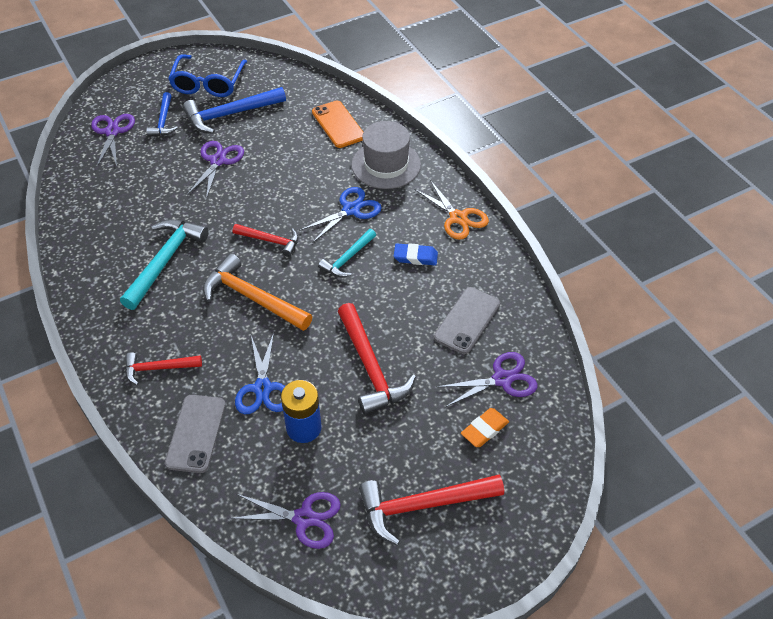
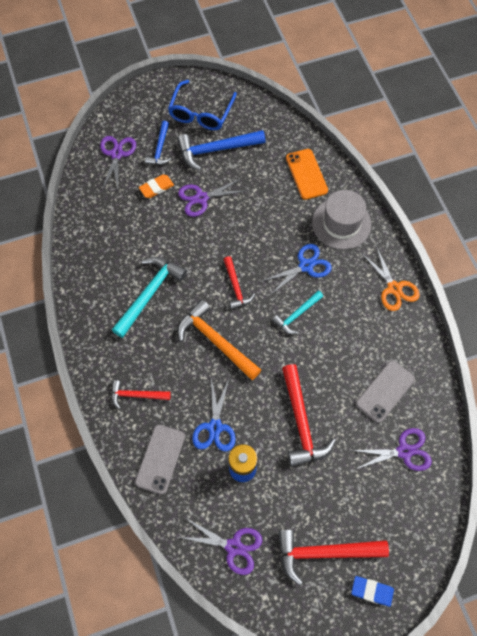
camera: 10 degrees right, 15 degrees up
(218, 161) = (201, 198): purple scissors -> purple scissors turned 135 degrees counterclockwise
(270, 241) = (236, 287): red hammer -> red hammer turned 45 degrees clockwise
(415, 257) = (352, 322): blue eraser -> blue eraser (372, 591)
(484, 429) = (382, 494): orange eraser -> orange eraser (156, 188)

